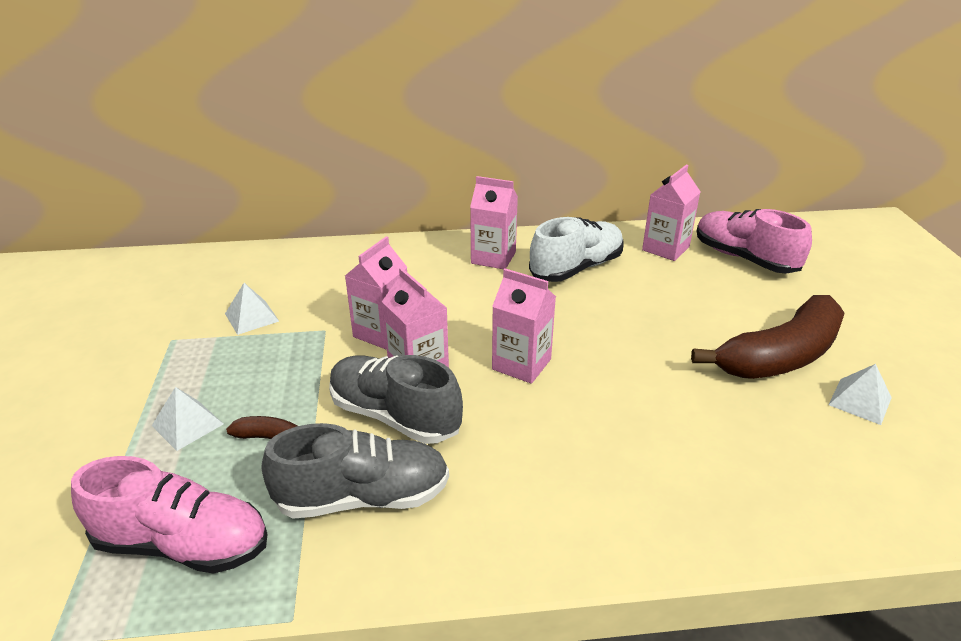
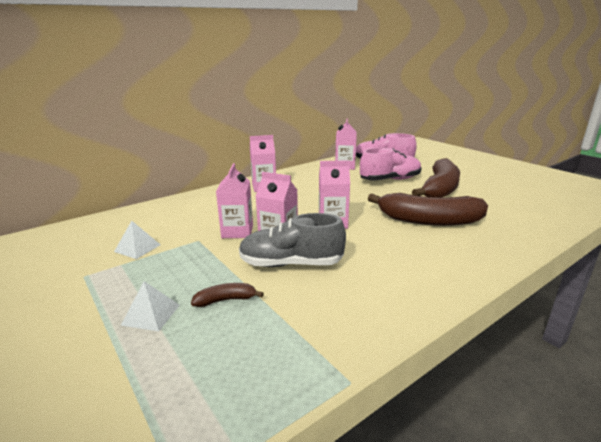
camera: 30 degrees left, 10 degrees down
(183, 544) = (225, 378): pink shoe -> pink shoe (390, 180)
(363, 497) = (319, 305): grey shoe -> none
(576, 268) = (312, 181): white shoe -> none
(677, 417) = (428, 220): none -> brown banana
(860, 401) = (487, 195): white pyramid -> none

